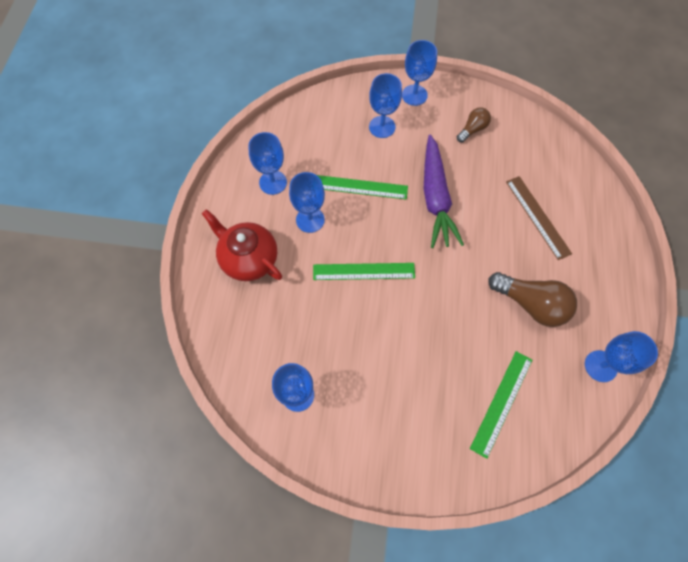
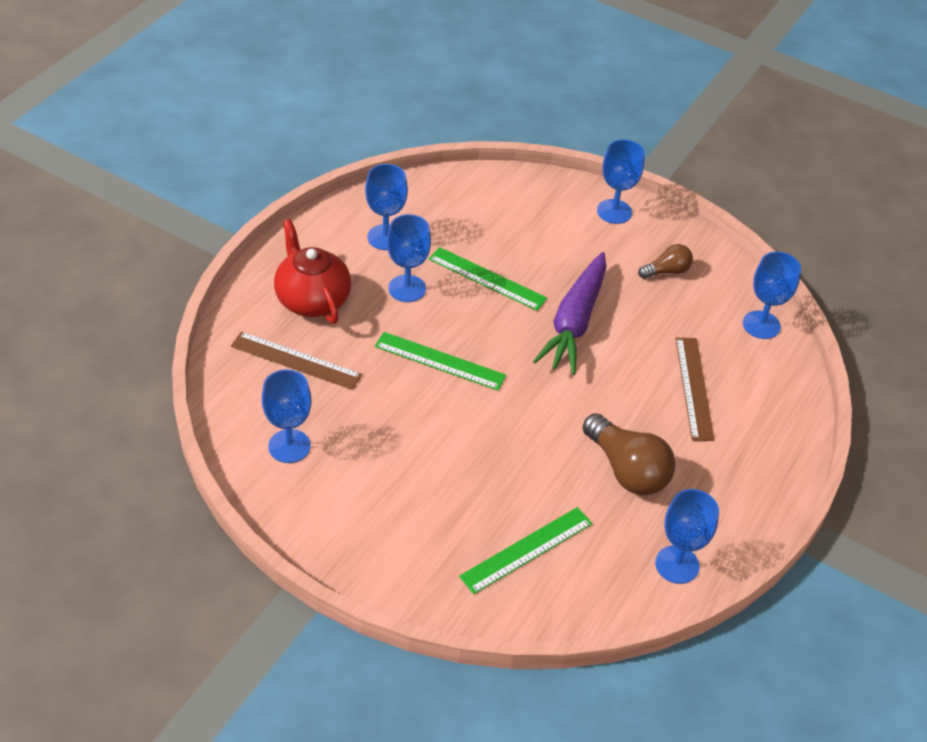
camera: 20 degrees right, 20 degrees down
(264, 317) = (296, 360): none -> brown ruler
(382, 127) = (552, 229): blue goblet -> blue goblet (761, 325)

